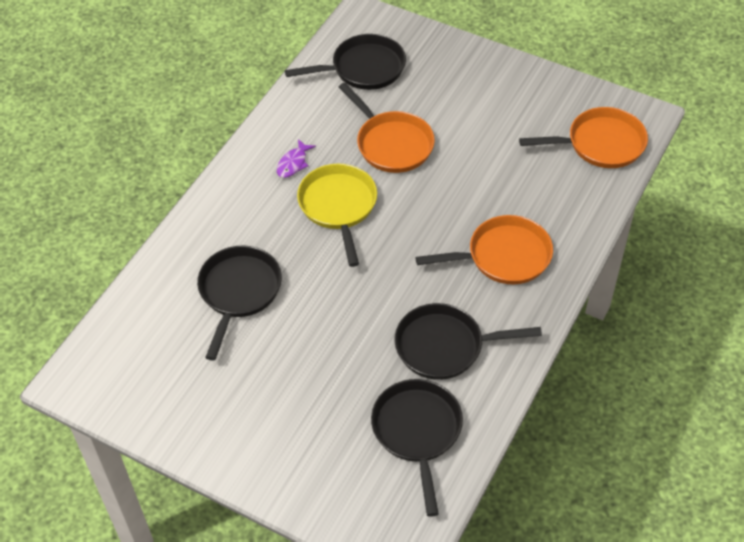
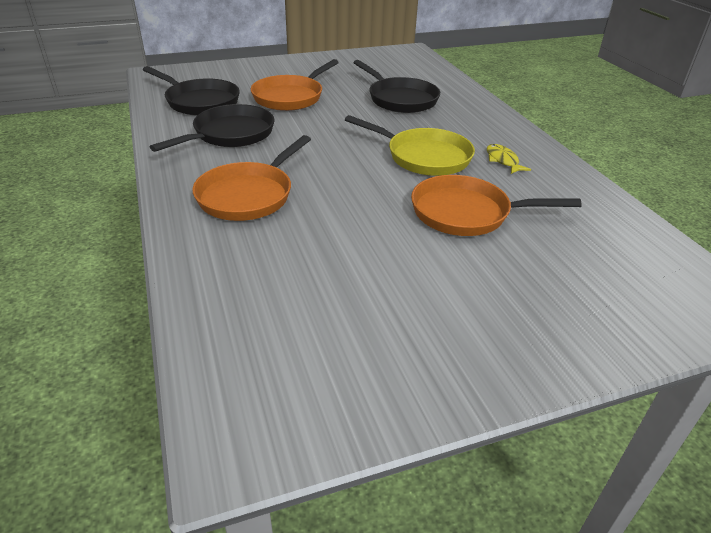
camera: 130 degrees right, 15 degrees down
(293, 163) = (503, 160): purple fish -> yellow fish
(363, 68) = (613, 255): black pan -> none
(600, 144) = (260, 354): orange pan -> orange pan (291, 97)

